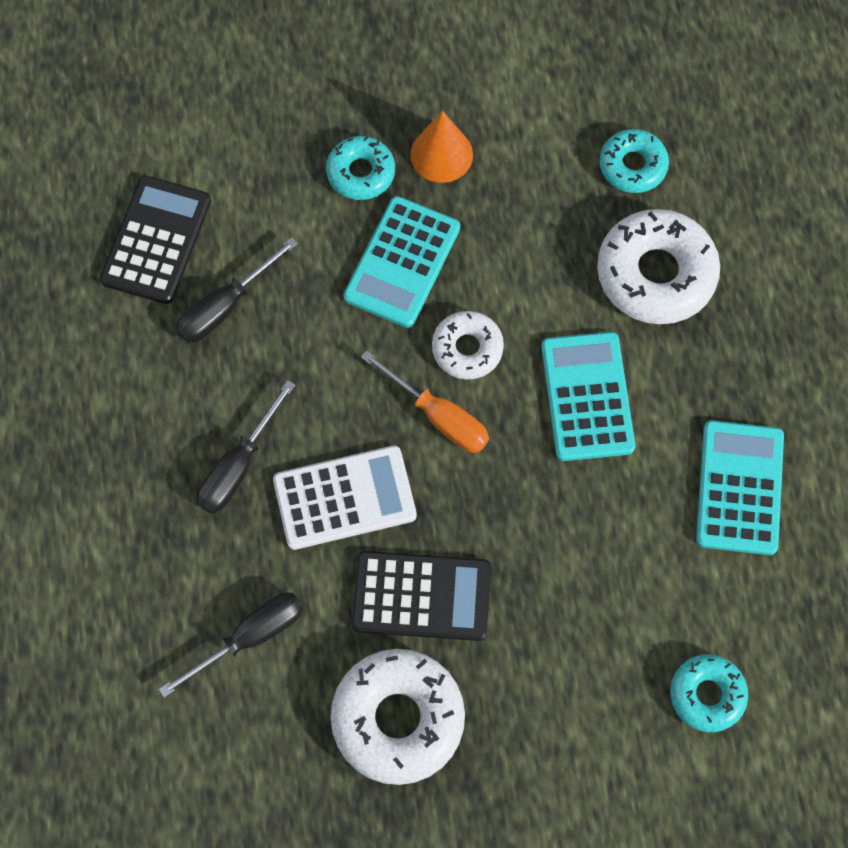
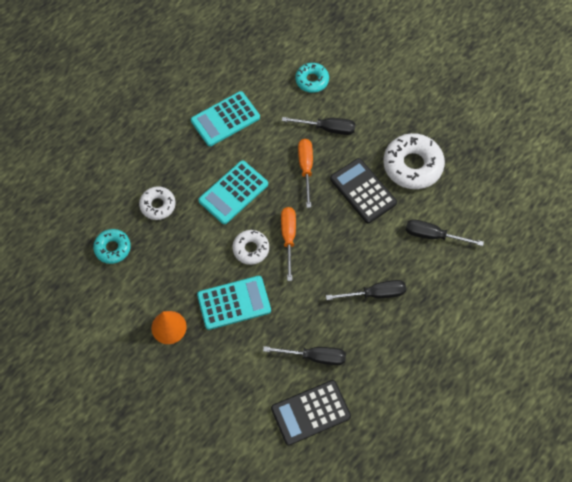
camera: 130 degrees left, 5 degrees down
(344, 498) = (351, 245): white calculator -> none
(361, 173) = (205, 353): turquoise donut -> none
(538, 540) = (306, 168): none -> orange screwdriver
(586, 638) = (327, 128): none -> black screwdriver
(656, 274) = (158, 205): white donut -> white donut, size x0.58

